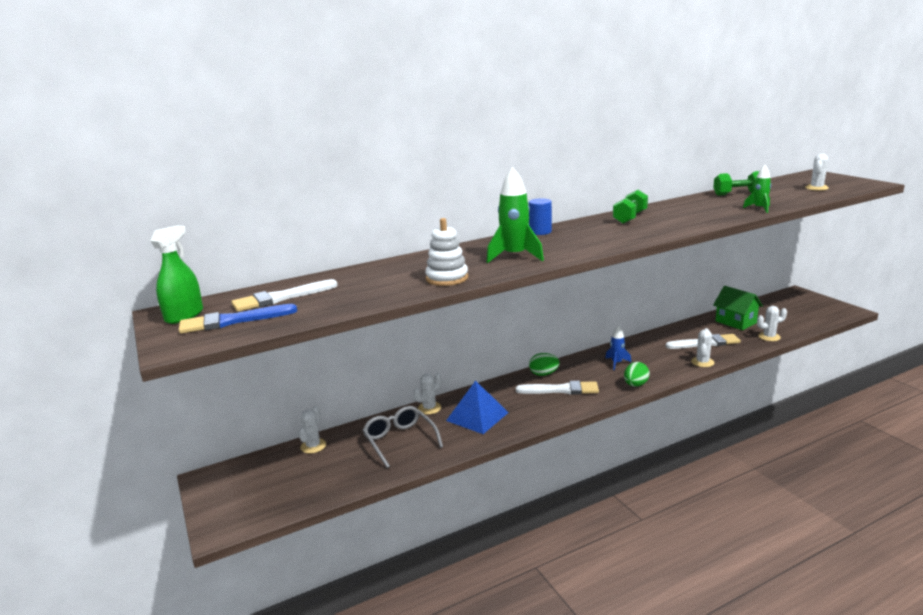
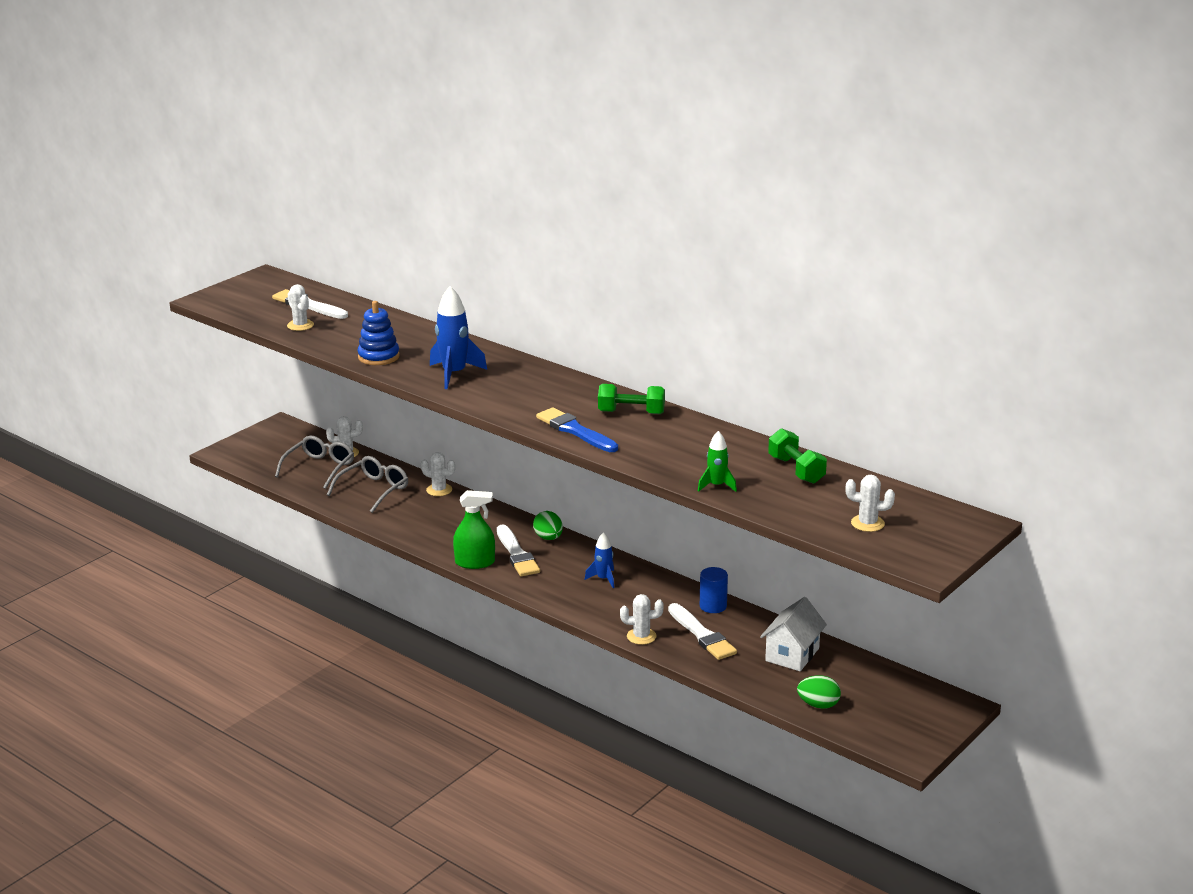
camera: 65 degrees right, 5 degrees up
(184, 315) = (260, 284): green spray bottle -> green spray bottle (475, 562)
(233, 321) = (255, 303): blue brush -> blue brush (575, 431)
(326, 466) = (319, 468): none -> grey glasses
(447, 278) = (378, 357): white stacking toy -> blue stacking toy
(477, 416) = (436, 518): blue pyramid -> none
(515, 256) = (454, 374): green rocket -> blue rocket
(540, 232) = (548, 373): blue cylinder -> blue cylinder (713, 606)
(635, 385) = (554, 597): green egg -> green egg (818, 705)
(735, 322) = (792, 654): green house -> white house
(769, 337) = (755, 683): white cactus -> white cactus (300, 325)

